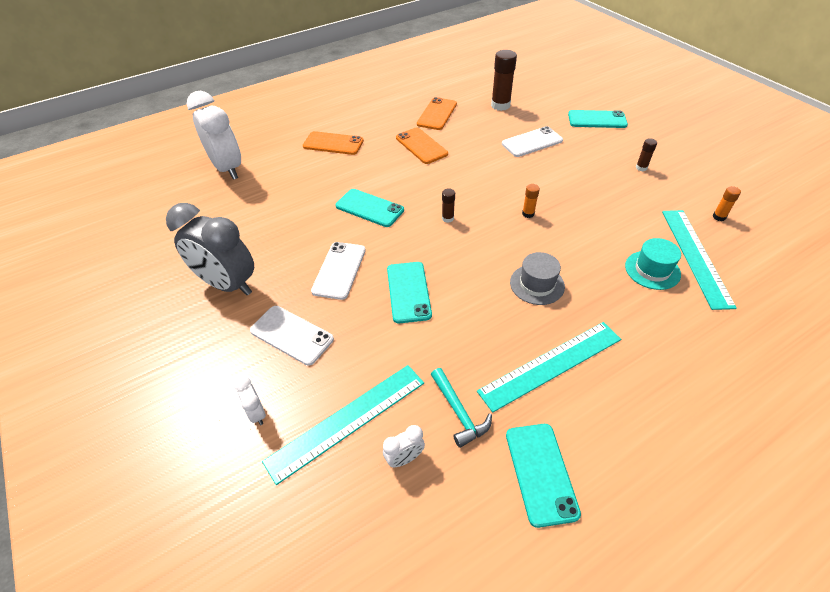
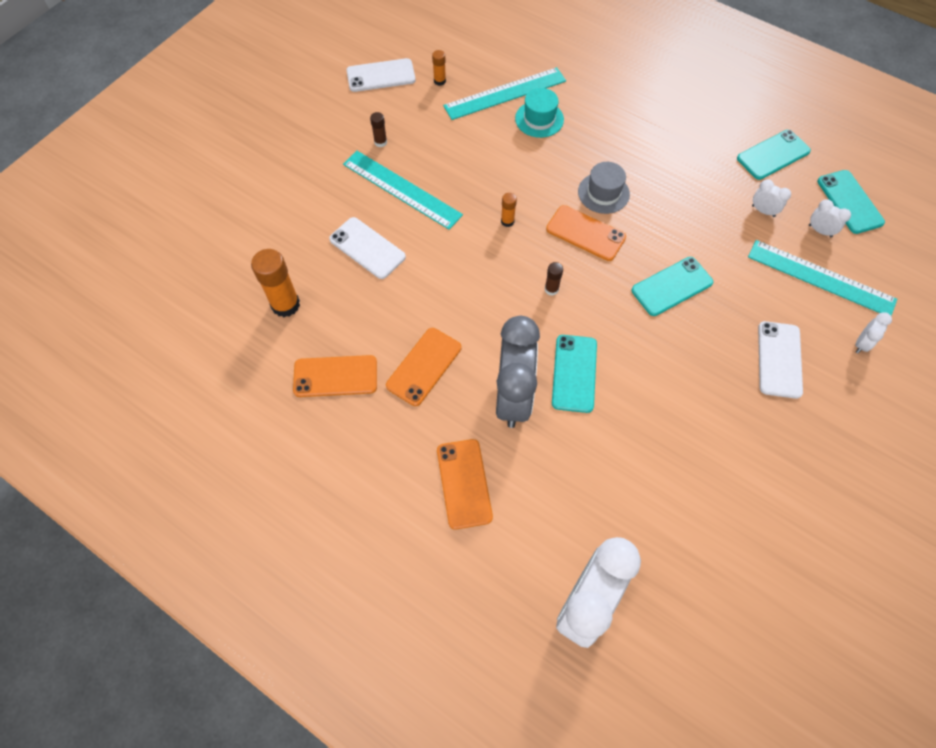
camera: 115 degrees left, 15 degrees up
(228, 284) = (765, 457): grey clock -> grey clock (513, 397)
(339, 270) = (682, 358): white phone -> white phone (381, 76)
(458, 412) = (763, 211): turquoise hammer -> white clock
(494, 256) = (585, 233): none -> orange phone
(500, 105) = (285, 305): brown glue stick -> orange glue stick
(551, 364) = (683, 166): turquoise ruler -> turquoise ruler (401, 189)
(597, 119) = (289, 194): turquoise phone -> turquoise phone (849, 202)

